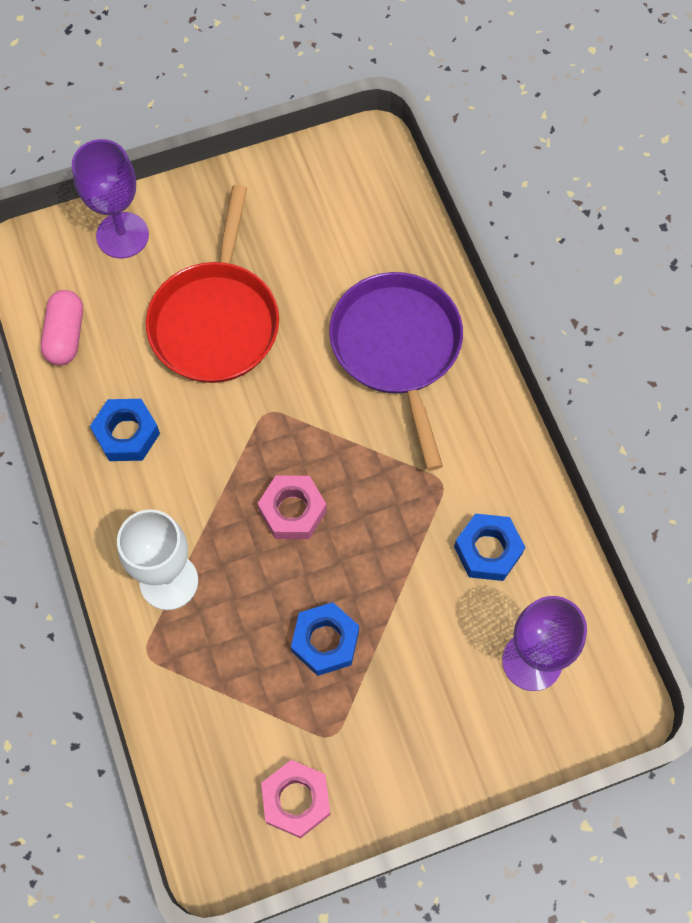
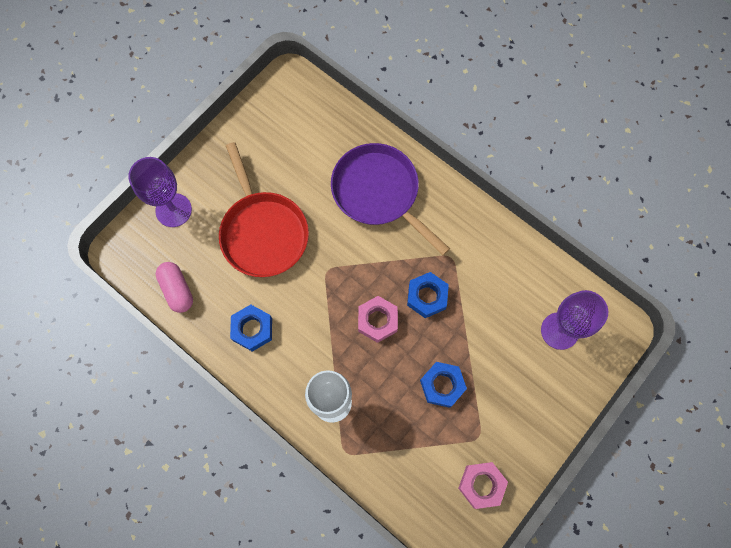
camera: 30 degrees left, 5 degrees up
(488, 550) = (499, 282): blue nut -> blue nut (427, 297)

